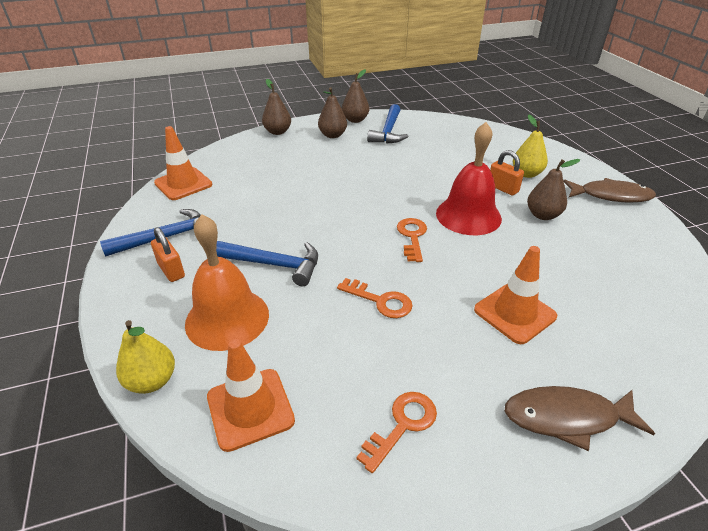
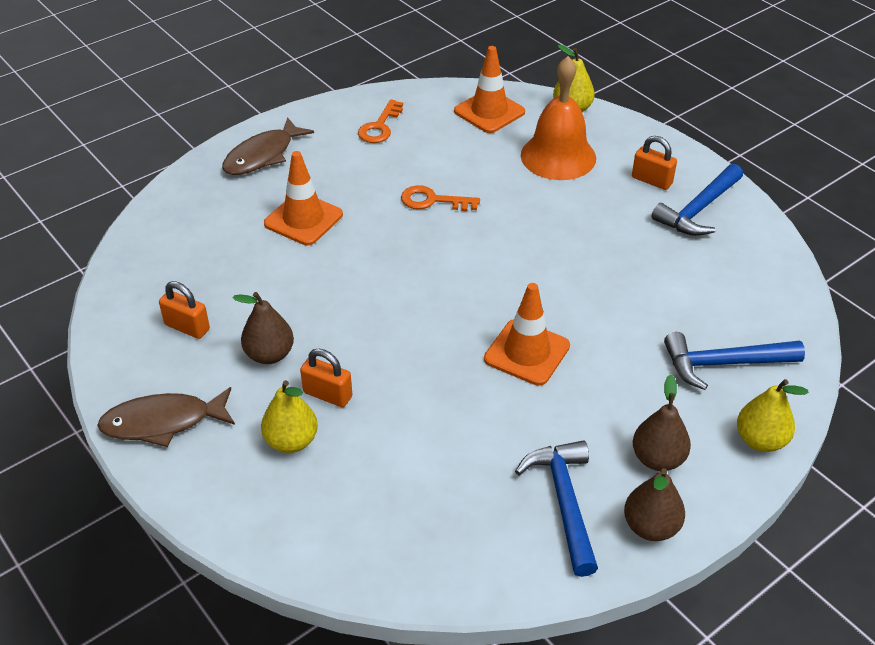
camera: 160 degrees right, 5 degrees up
(183, 184) = (772, 284): orange traffic cone -> orange traffic cone (527, 352)
(274, 264) = (558, 209): blue hammer -> blue hammer (723, 364)
(277, 132) = (760, 440): brown pear -> yellow pear
(412, 236) = (430, 278): orange key -> none
(468, 215) = (369, 328): red bell -> none
(567, 417) = (263, 155): brown fish -> brown fish turned 150 degrees clockwise
(611, 244) = (187, 327): none -> orange padlock

